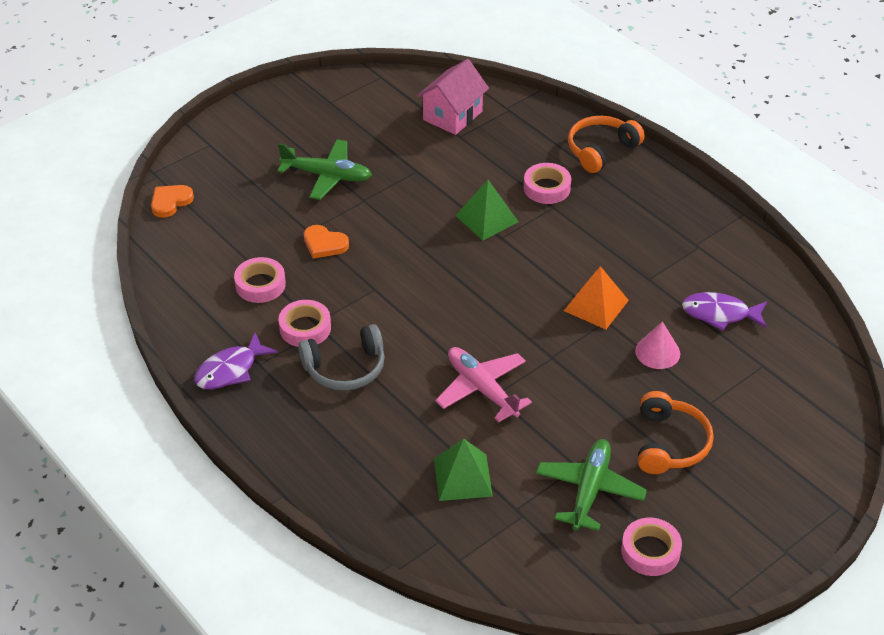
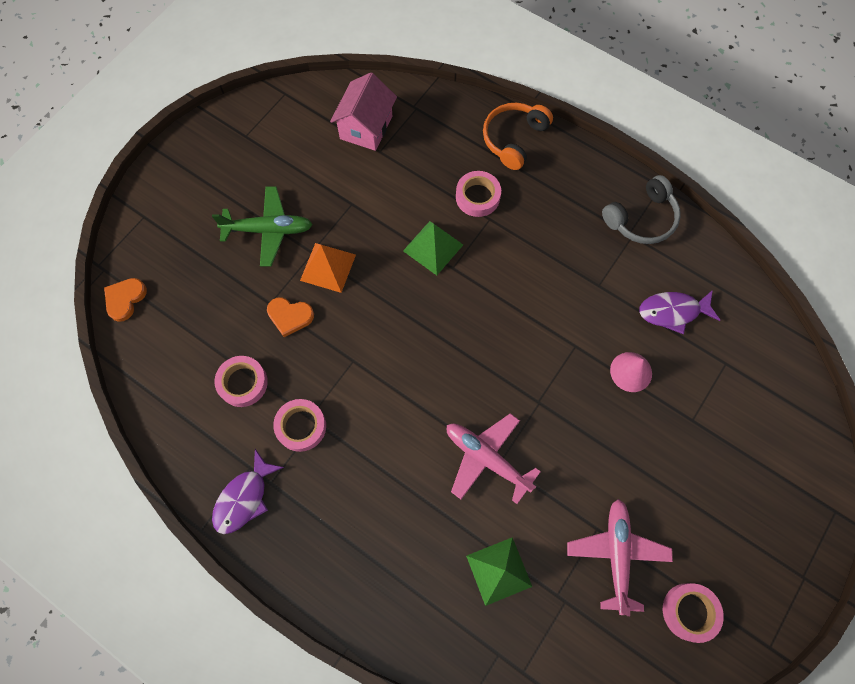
camera: 15 degrees left, 25 degrees up
(345, 368) = (353, 466): grey headphones -> grey headphones (641, 219)
(589, 490) = (616, 554): green plane -> pink plane
(596, 305) = (561, 329): orange pyramid -> orange pyramid (328, 267)
(670, 443) = (671, 478): orange headphones -> none

